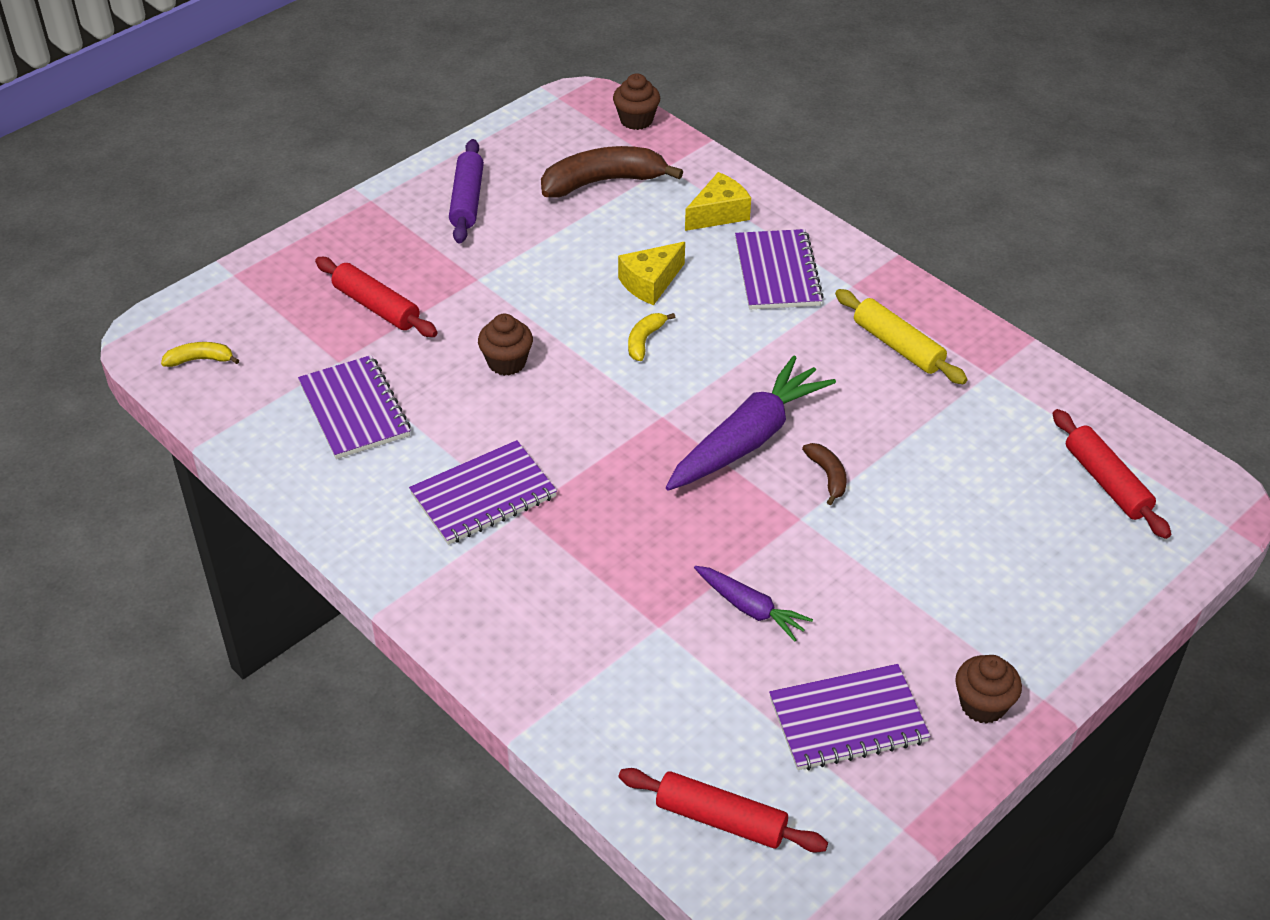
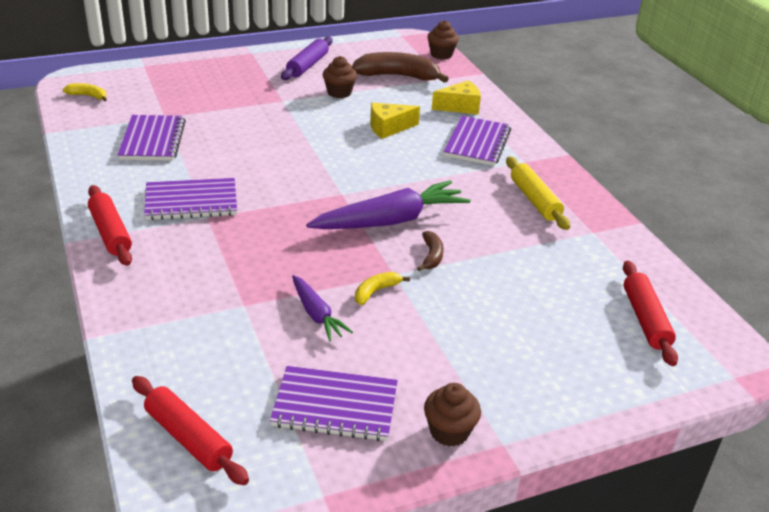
camera: 20 degrees right, 10 degrees down
(376, 307) = (210, 98): red rolling pin -> red rolling pin (110, 233)
(506, 362) = (265, 142): brown cupcake -> brown cupcake (339, 92)
(644, 340) = (361, 154): yellow banana -> yellow banana (376, 291)

